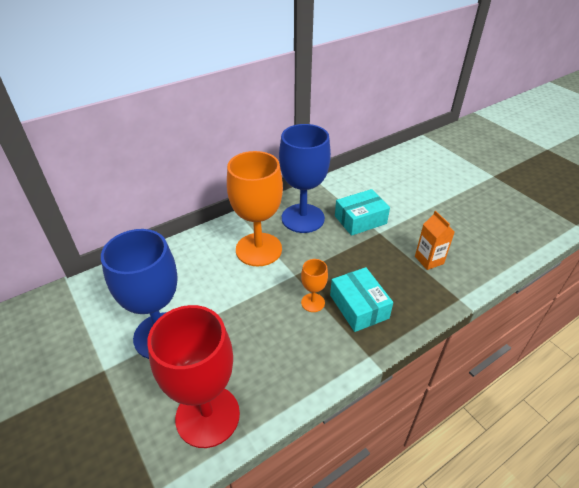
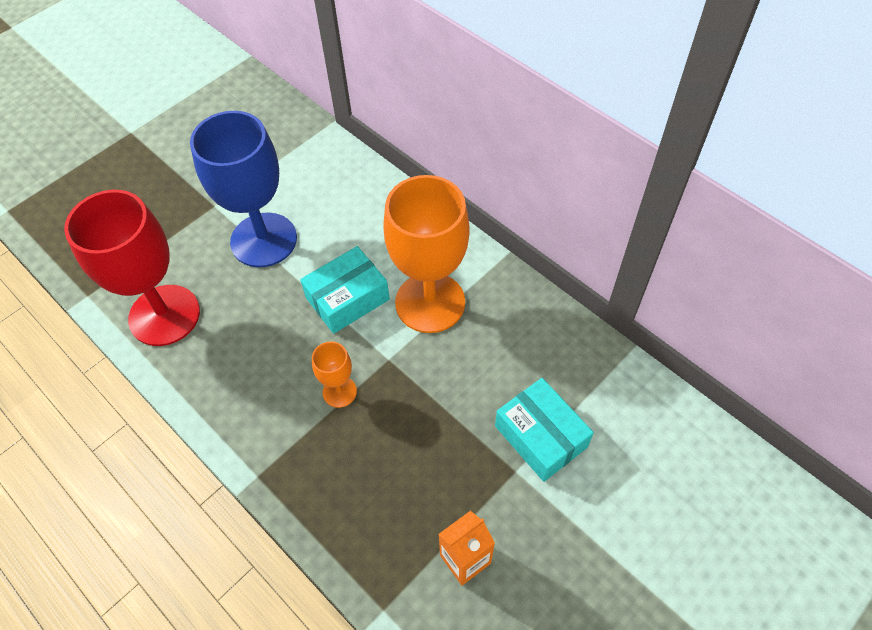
camera: 80 degrees right, 15 degrees up
(303, 218) = (518, 347): blue goblet -> none
(359, 306) = (342, 454): turquoise box -> turquoise box (347, 299)

